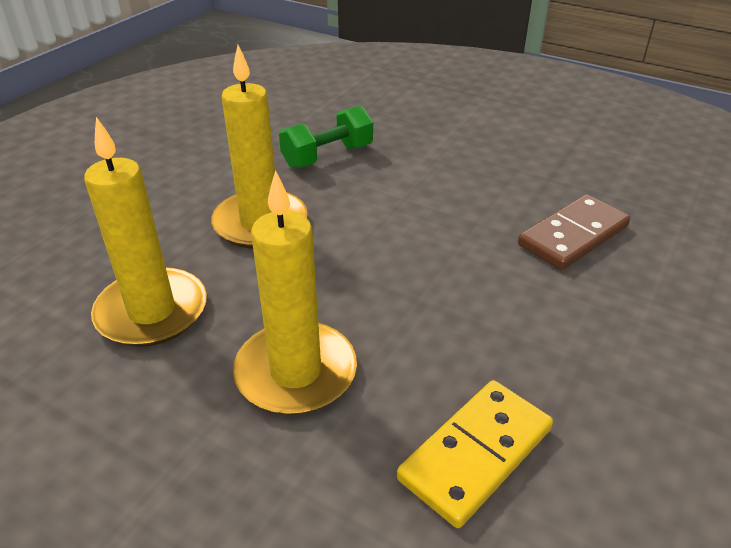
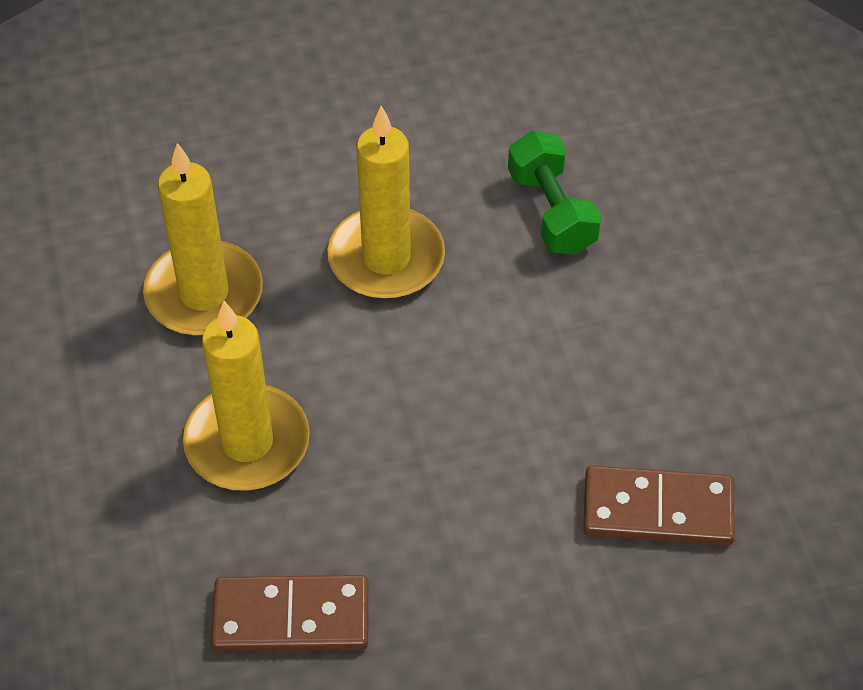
camera: 45 degrees right, 15 degrees up
(327, 156) = (551, 212): green dumbbell -> green dumbbell turned 60 degrees clockwise
(476, 454) = (291, 618): yellow domino -> brown domino

